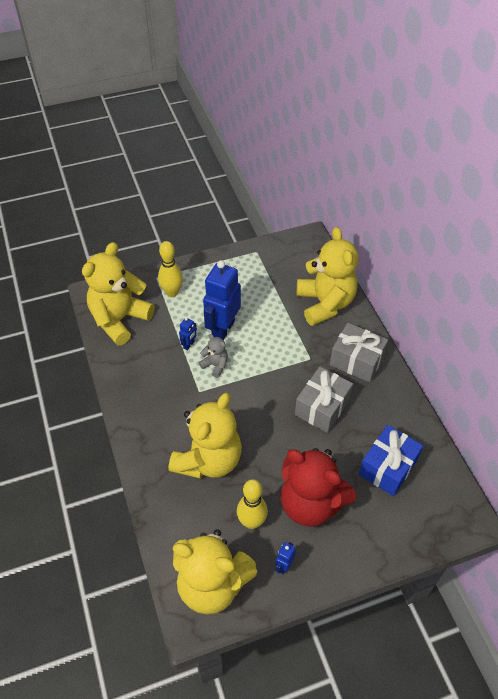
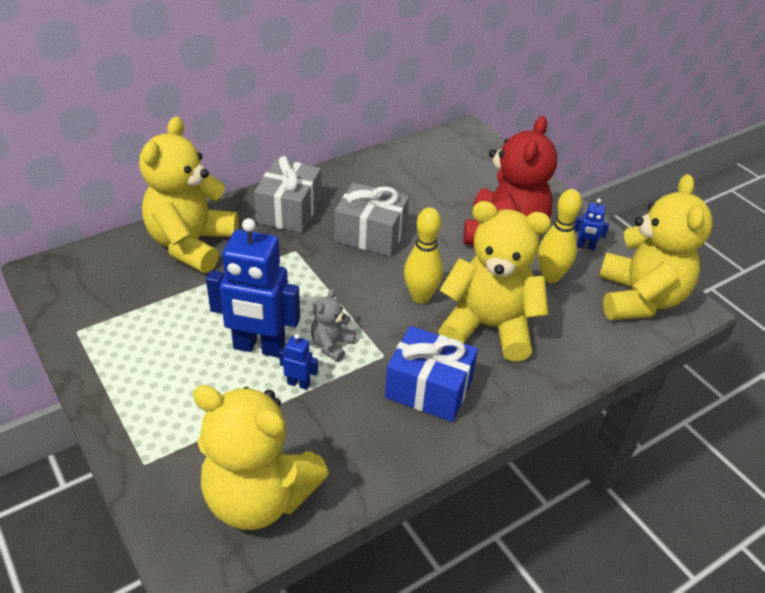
camera: 105 degrees left, 10 degrees down
(172, 292) = (182, 430): yellow bowling pin -> yellow bowling pin (420, 297)
(325, 304) = (191, 244): yellow teddy bear -> yellow teddy bear turned 45 degrees counterclockwise
(387, 467) = (433, 182): blue gift -> blue gift (428, 389)

